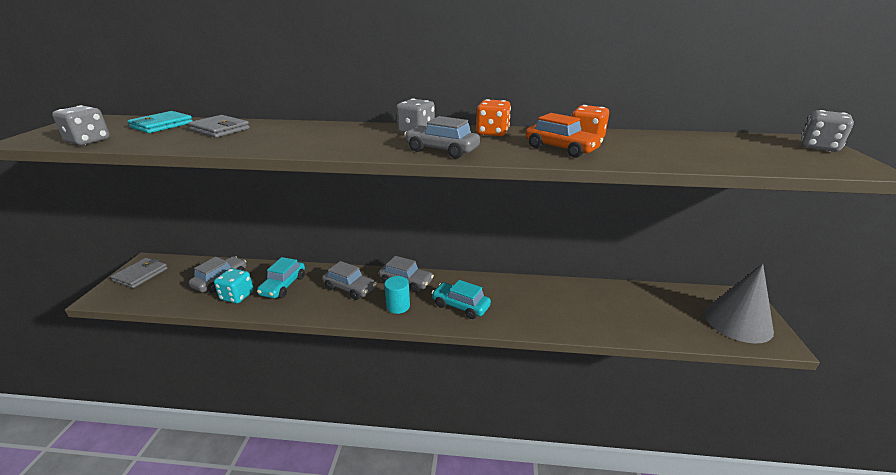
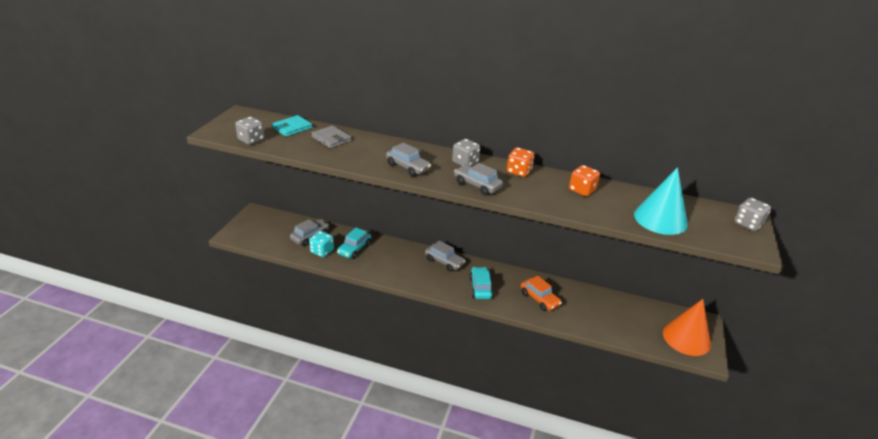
camera: 10 degrees right, 5 degrees up
(141, 275) = (253, 222): grey wallet -> none
(350, 288) = (402, 259): grey car -> grey car (408, 167)
(398, 306) = (435, 280): turquoise cylinder -> none
(460, 306) = (480, 288): turquoise car -> turquoise car turned 45 degrees clockwise
(561, 149) = (559, 196): orange car -> orange car (539, 299)
(711, 155) = (660, 219): none -> turquoise cone
(737, 322) = (686, 338): grey cone -> orange cone

